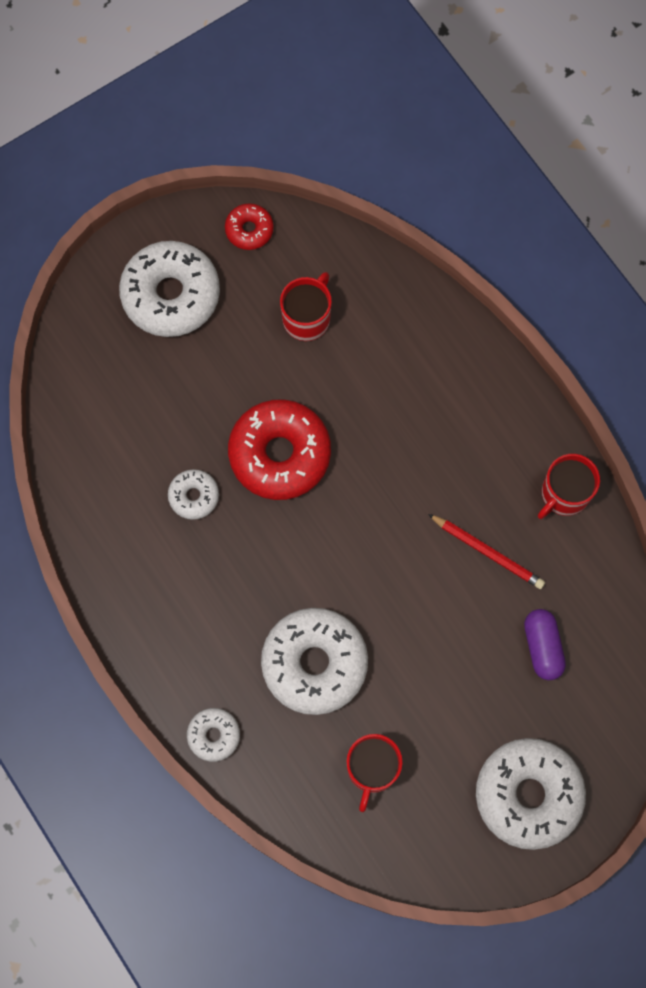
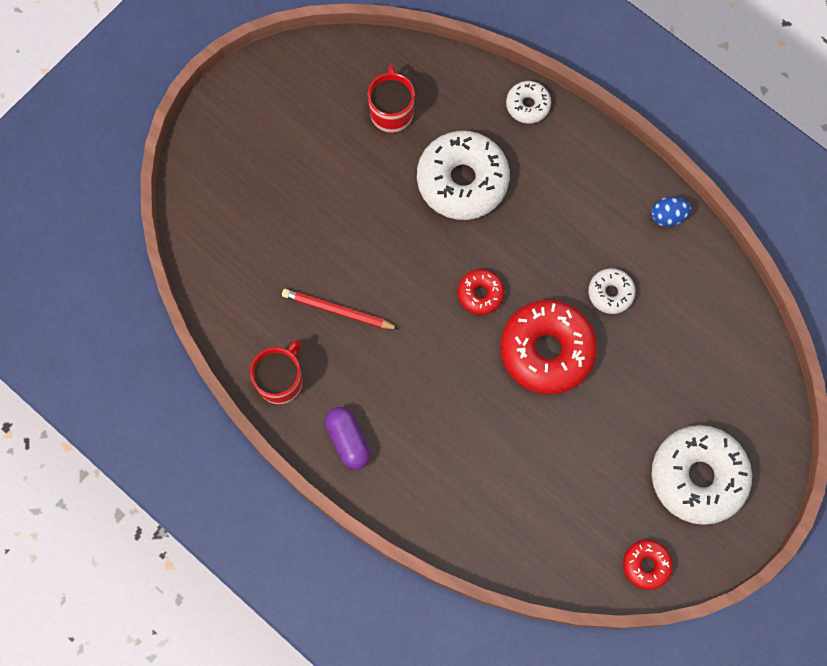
camera: 165 degrees right, 0 degrees up
(103, 563) = (667, 216): none -> blue egg
(307, 318) = (562, 488): red mug -> none
(331, 531) = (480, 294): none -> red donut
(528, 795) = (260, 124): white donut -> none
(542, 647) = (272, 242): purple capsule -> purple capsule (348, 440)

